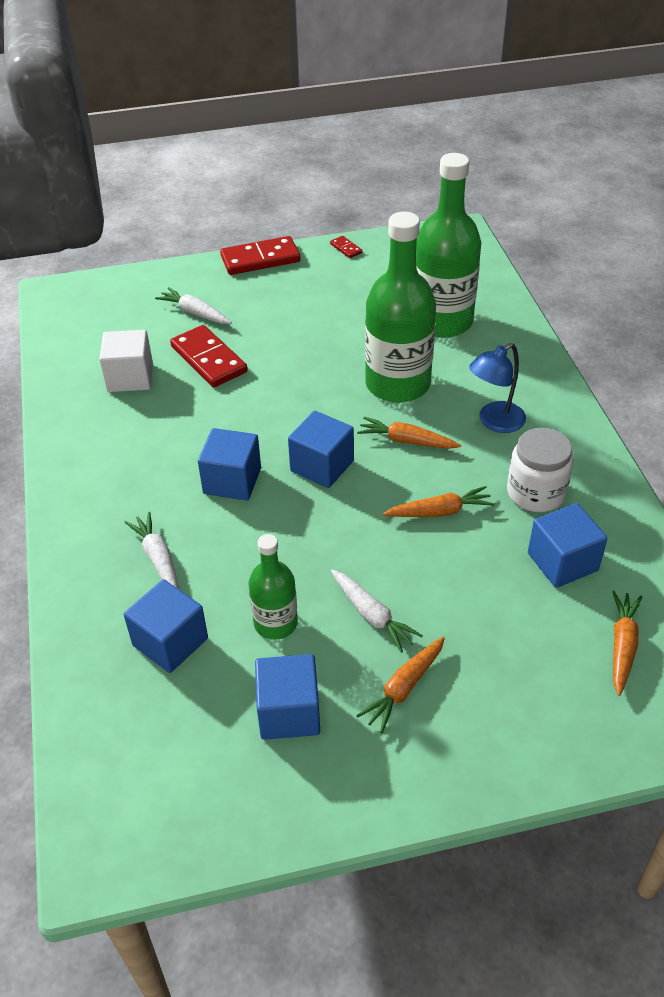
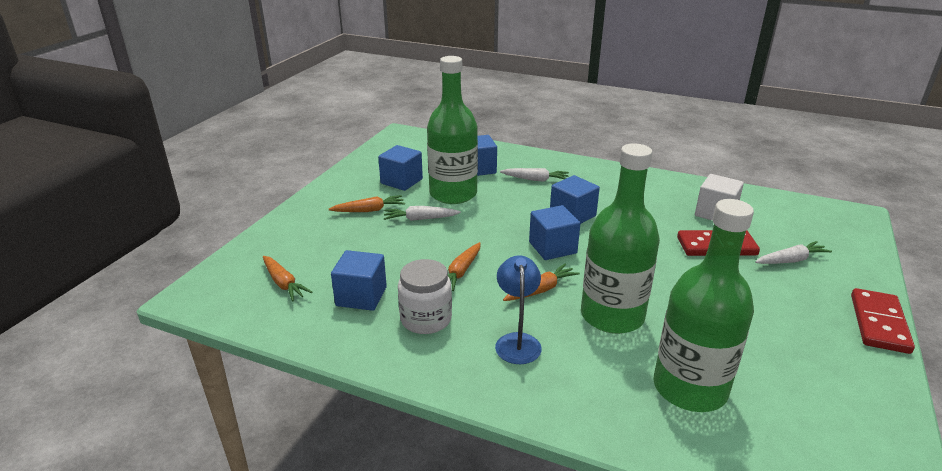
camera: 125 degrees right, 15 degrees down
(275, 623) = (453, 194): green bottle -> green bottle, size x1.84
(346, 248) = (885, 389): red domino -> none
(404, 688) = (369, 210): orange carrot -> orange carrot turned 90 degrees clockwise

